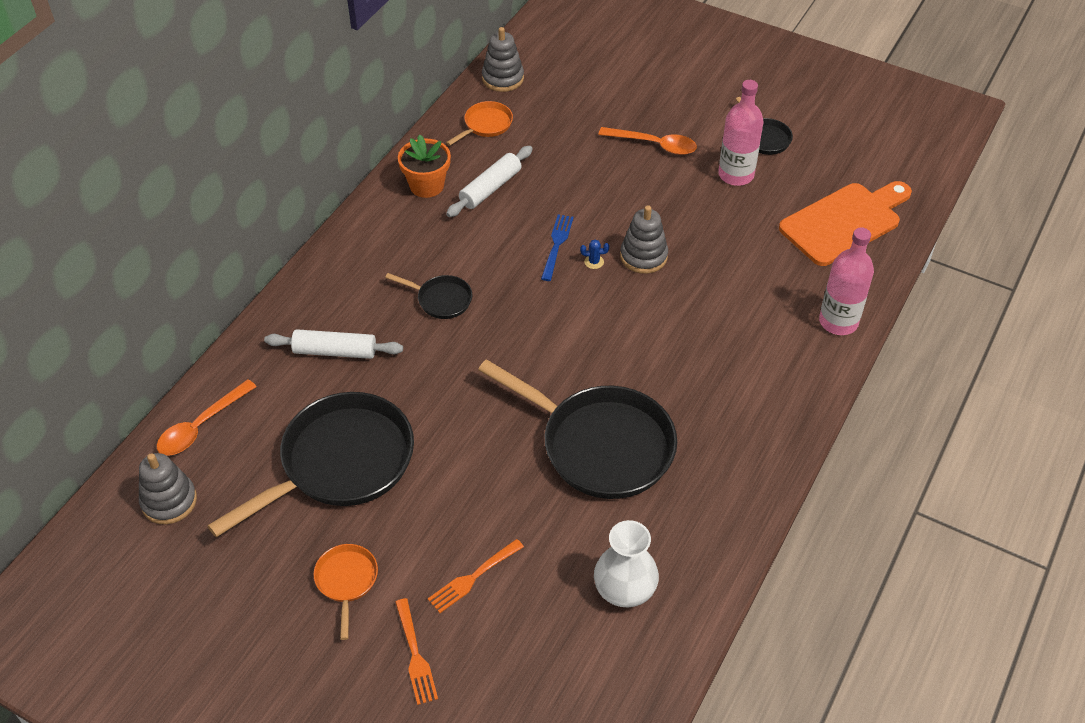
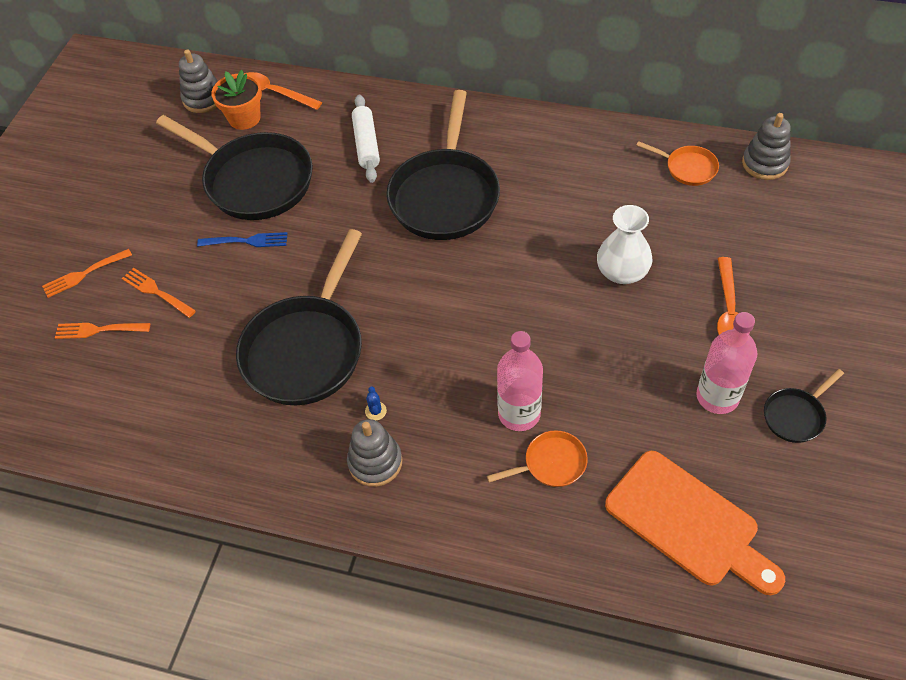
camera: 80 degrees right, 5 degrees up
(346, 581) = (145, 216): orange pan -> orange pan (551, 463)
(426, 185) = (583, 148): orange flower pot -> orange flower pot (244, 118)
(441, 300) = (445, 195): black pan -> black pan, size x2.21
(490, 188) = (600, 193): white rolling pin -> none
(509, 641) = (99, 330): none -> orange fork
(557, 245) = (544, 261): blue fork -> blue fork (246, 241)
(594, 262) = (533, 295): blue cactus -> blue cactus (375, 411)
(624, 588) = (156, 399): white vase -> white vase (622, 272)
(643, 256) = (556, 335): grey stacking toy -> grey stacking toy (375, 462)
(838, 322) = (524, 535): pink bottle -> pink bottle (519, 414)

